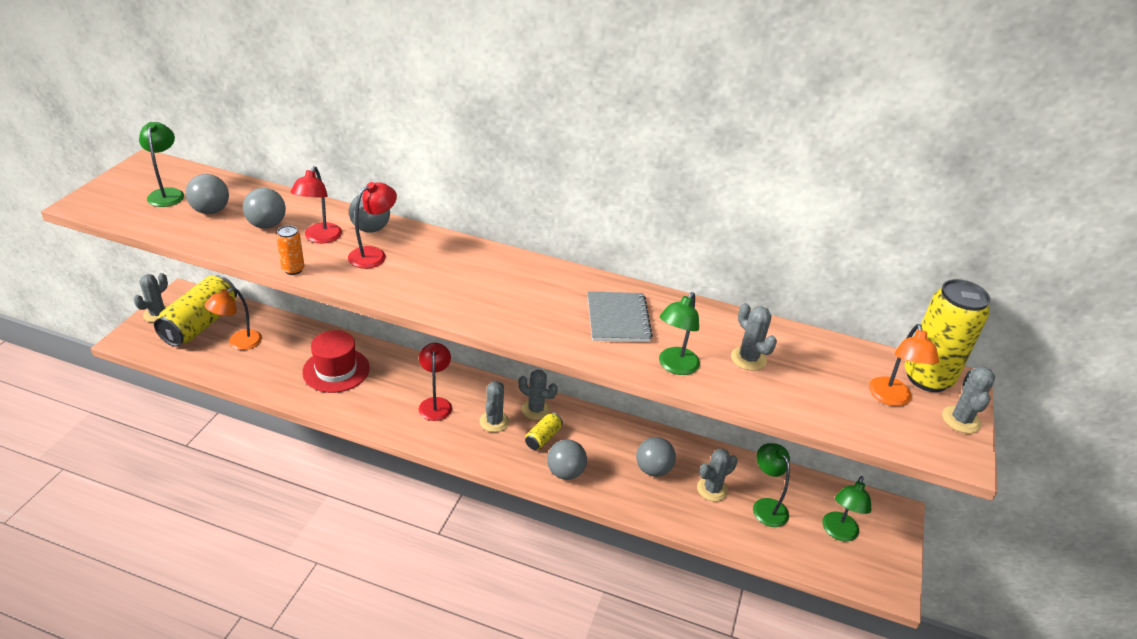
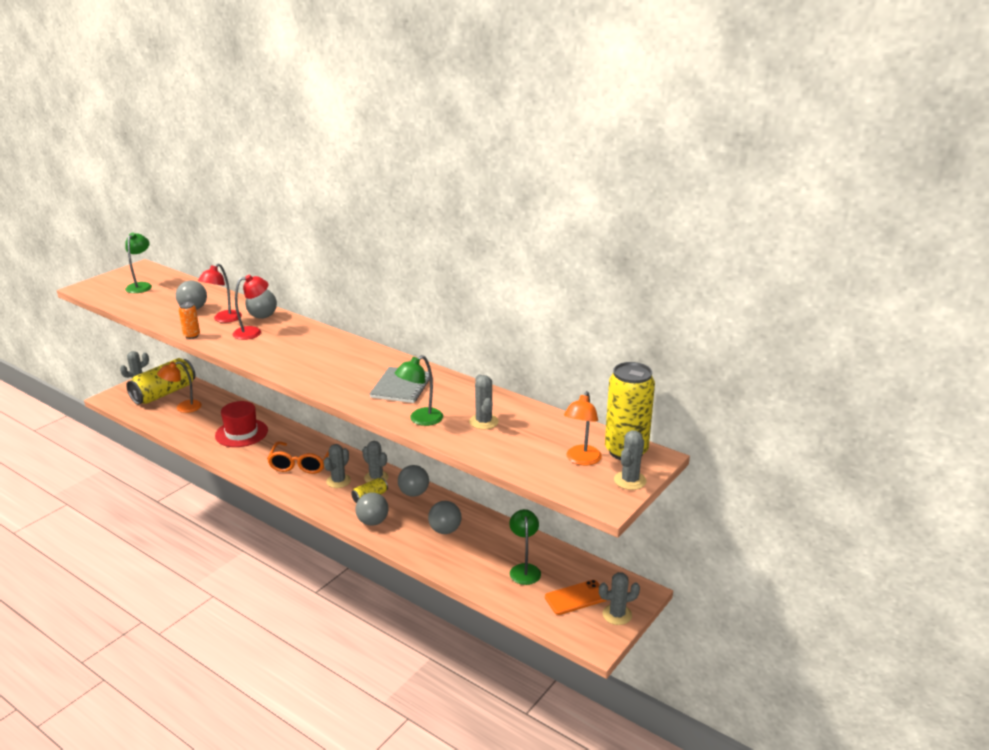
camera: 20 degrees right, 10 degrees down
(211, 211) = (162, 298): grey ball -> grey ball (414, 493)
(435, 403) = (301, 463): red lamp -> orange glasses
(712, 489) = (485, 551): grey cactus -> grey cactus (617, 615)
(838, 533) = (576, 597): green lamp -> orange phone

